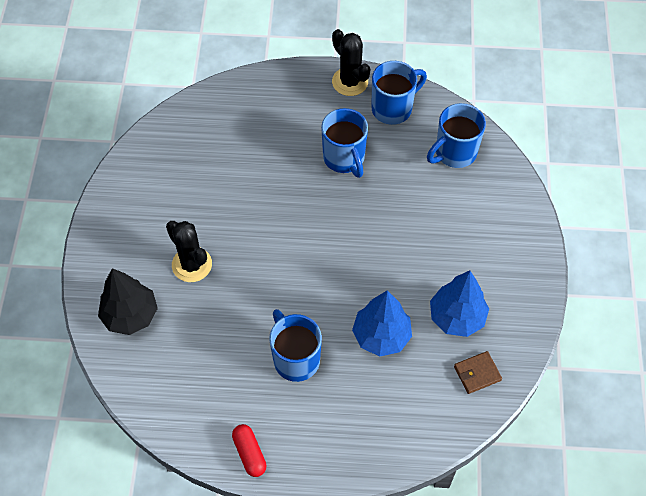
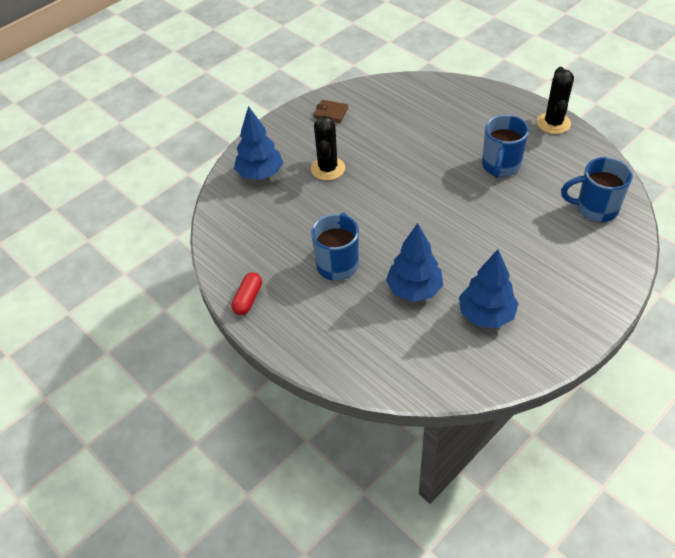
camera: 45 degrees right, 10 degrees down
(130, 315) = (260, 174): black tree -> blue tree
(393, 108) = (572, 155): blue mug -> none
(477, 373) = (464, 362): brown wallet -> brown wallet (331, 113)

